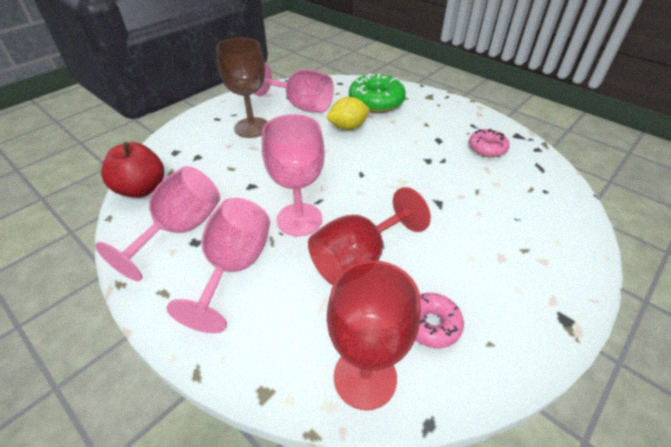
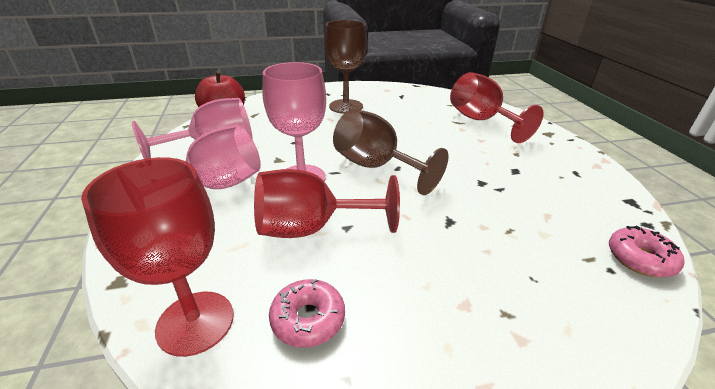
camera: 35 degrees right, 10 degrees down
(301, 106) = (404, 104): pink goblet -> none
(345, 180) = (376, 167): none -> brown goblet
(348, 127) = (428, 131): yellow lemon -> none
(376, 101) = (481, 121): green donut -> red goblet
(487, 148) = (570, 198): pink donut -> pink donut (640, 259)

